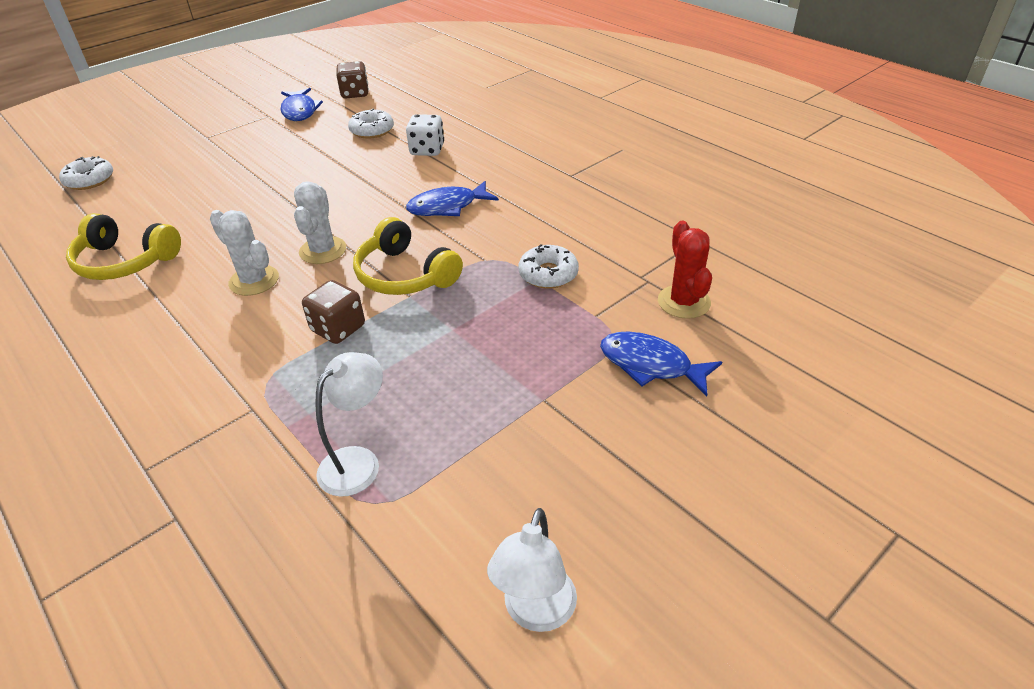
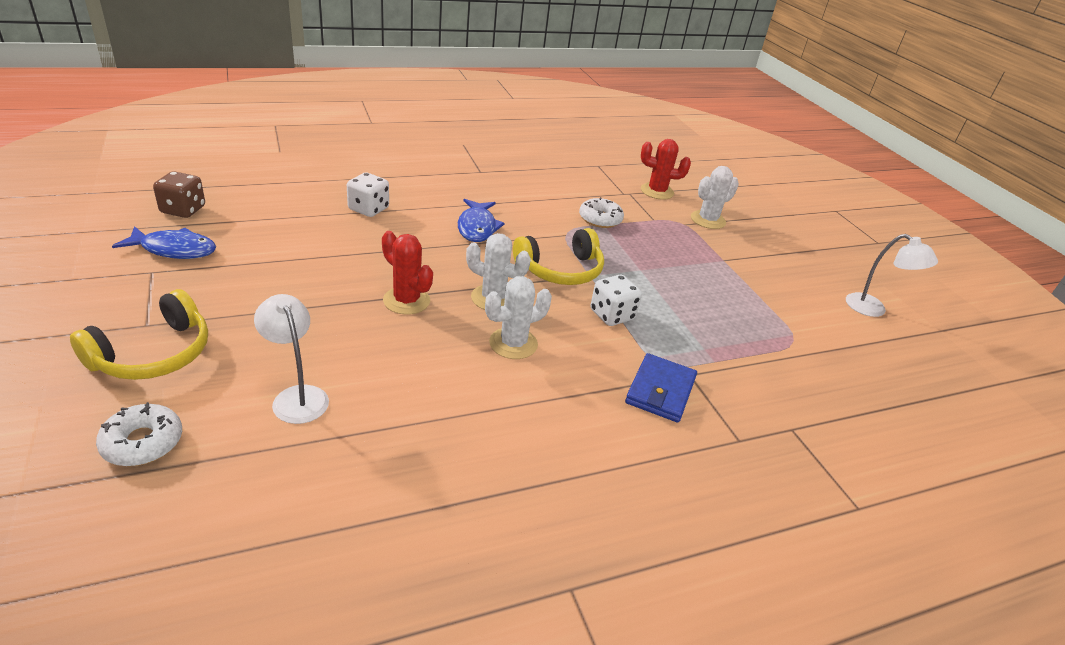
camera: 75 degrees left, 5 degrees down
(125, 262) = (406, 425): yellow headphones -> yellow headphones (153, 354)
(213, 391) = (660, 391): none -> blue wallet
(291, 211) = (406, 301): none -> red cactus
(338, 328) = (612, 315): brown dice -> white dice
(358, 462) = (757, 338): white lamp -> white lamp (297, 396)
(372, 130) = (290, 223): white donut -> none
(651, 365) = (708, 220): blue fish -> white cactus

